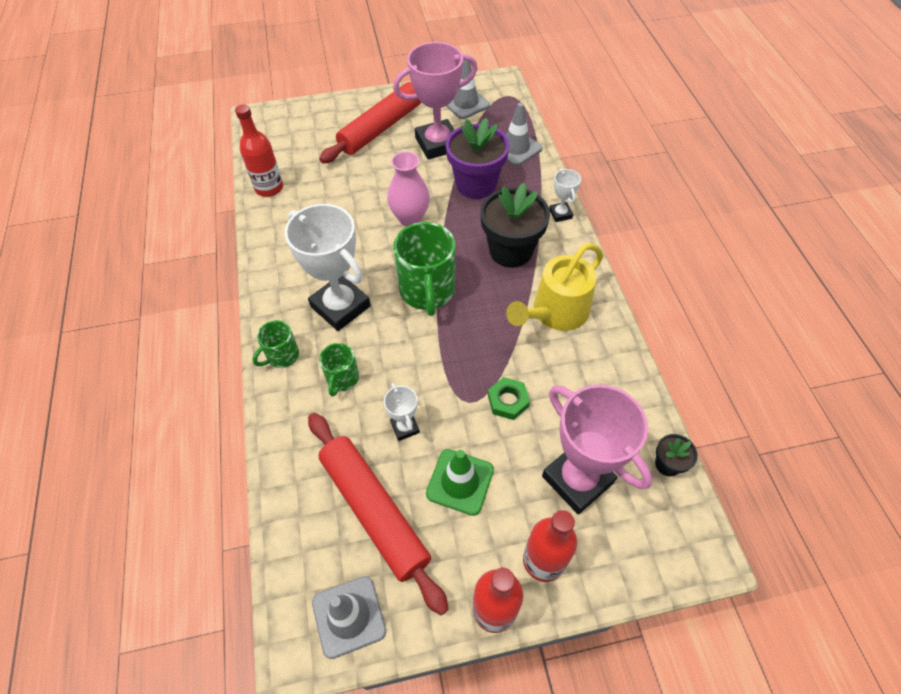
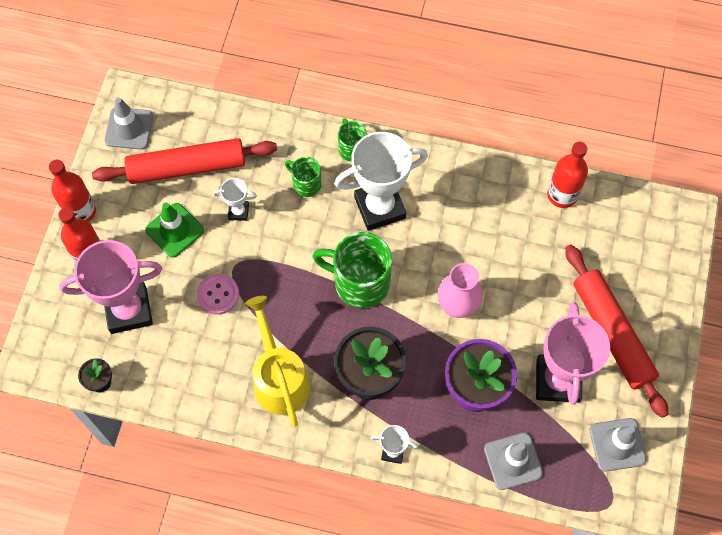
camera: 115 degrees right, 10 degrees up
(508, 401) = (218, 295): green nut -> pink button

